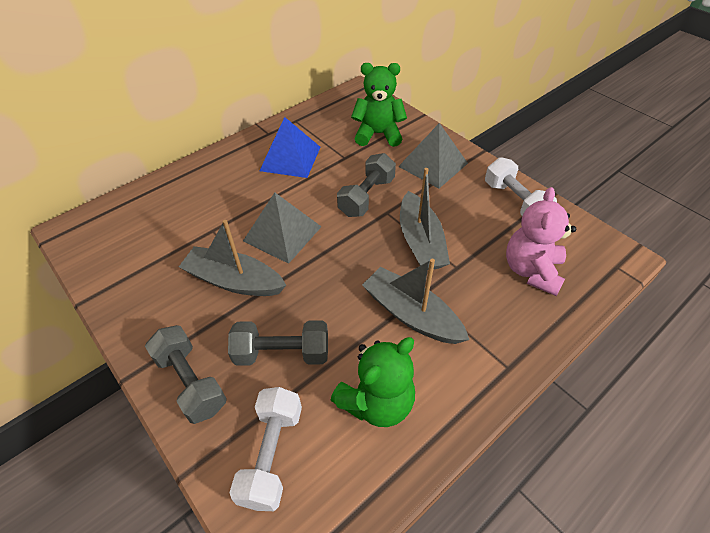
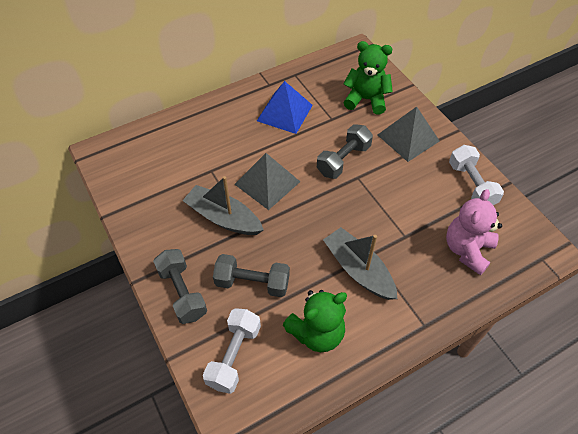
camera: 10 degrees right, 5 degrees up
(420, 241) = (380, 209): grey boat -> none

